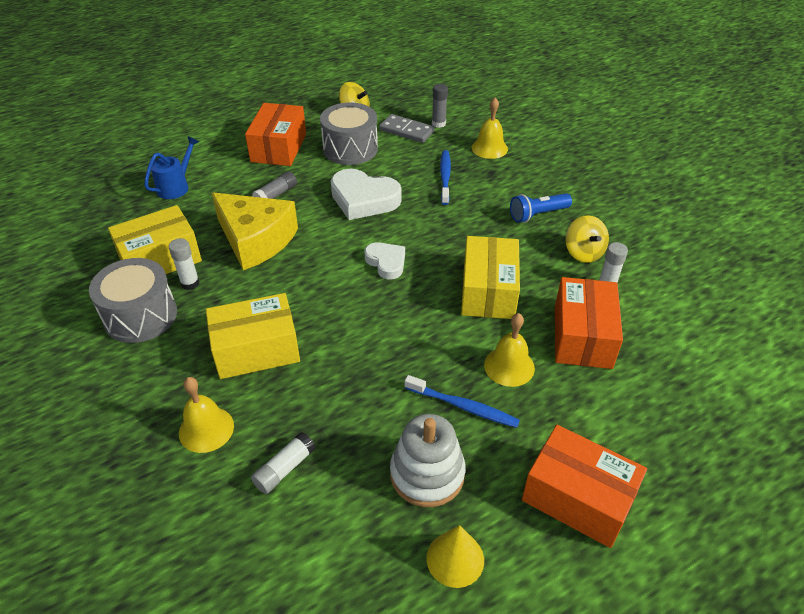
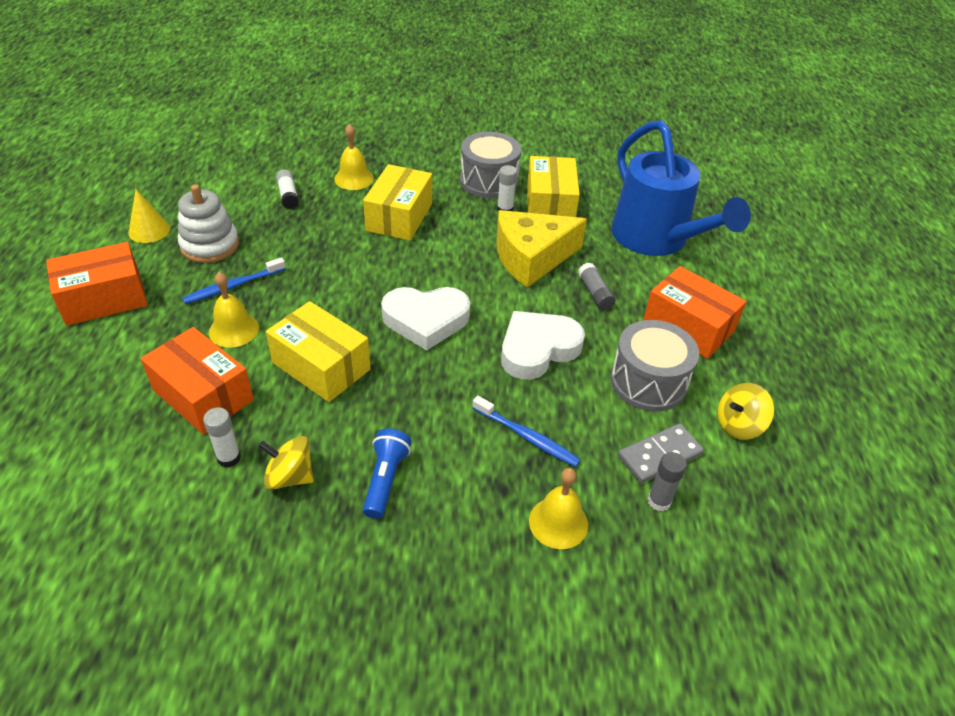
camera: 120 degrees right, 0 degrees up
(176, 186) = (656, 239): blue watering can -> blue watering can, size x2.27
(386, 262) = (426, 320): white heart -> white heart, size x1.68

